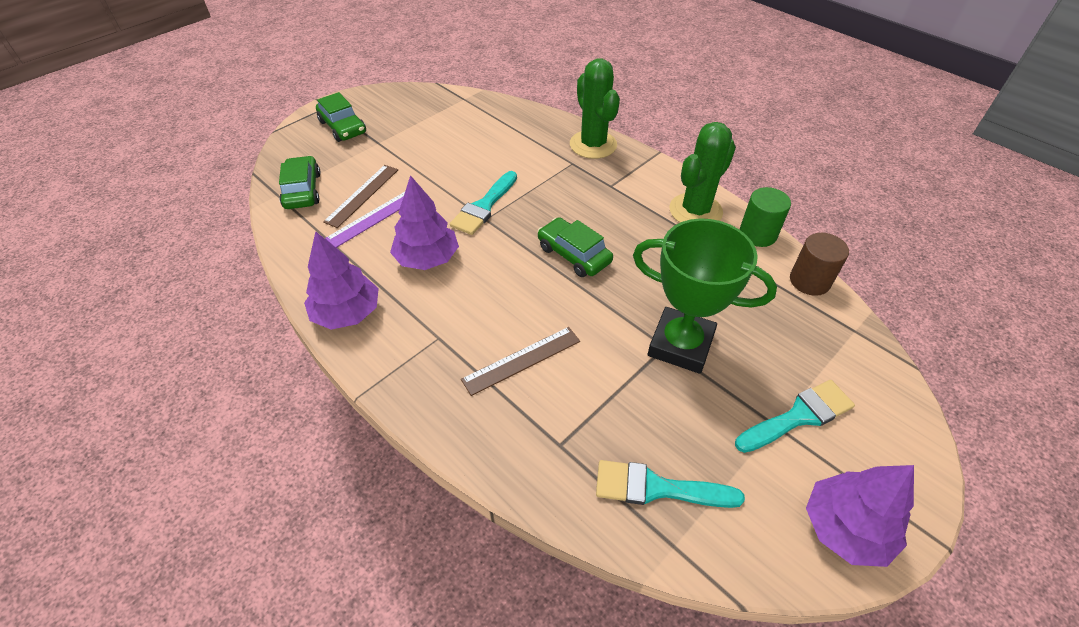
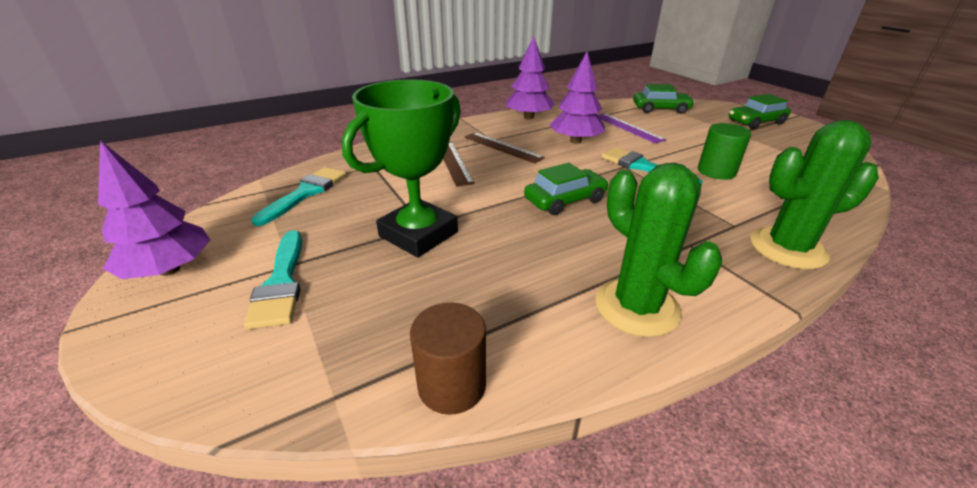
camera: 105 degrees right, 15 degrees down
(362, 195) = (656, 125): brown ruler -> brown ruler (502, 147)
(757, 234) = (574, 361): green cylinder -> green cylinder (716, 171)

